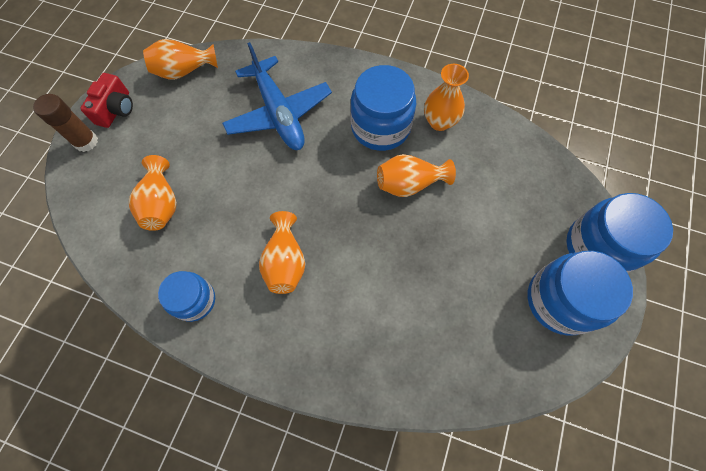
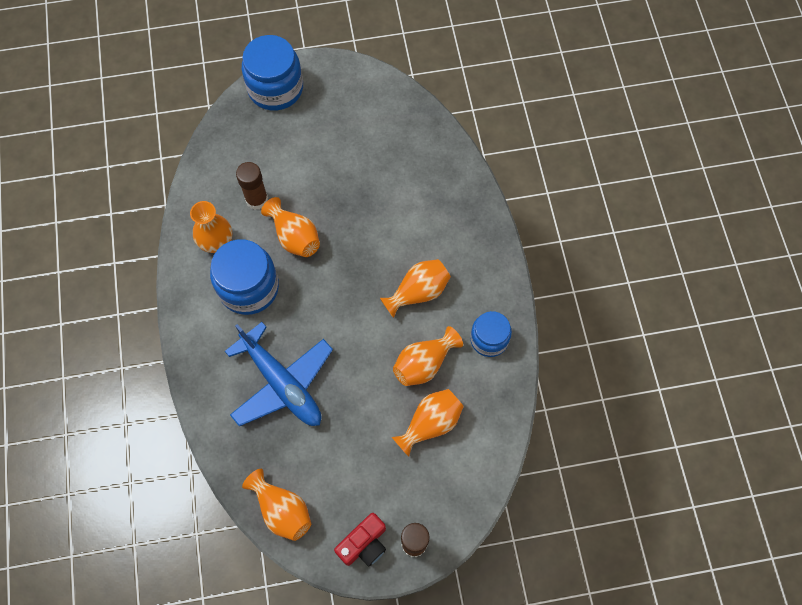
camera: 120 degrees left, 0 degrees up
(116, 109) = (364, 544): red camera -> red camera turned 150 degrees clockwise
(215, 228) = (424, 363): none -> orange vase
(279, 113) = (282, 383): blue plane -> blue plane turned 105 degrees clockwise
(467, 171) = (257, 199): none -> brown glue stick
(560, 300) = (333, 98): blue jar -> none

